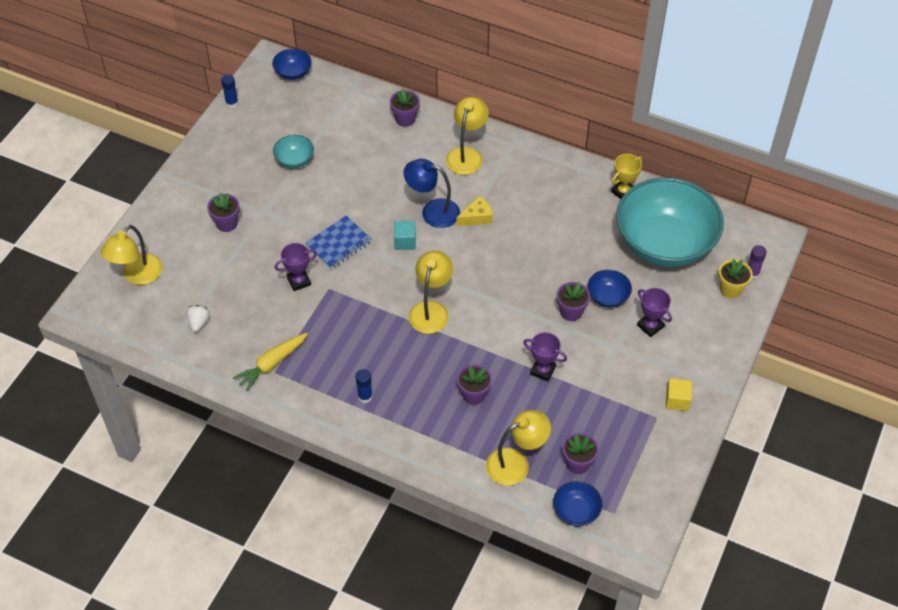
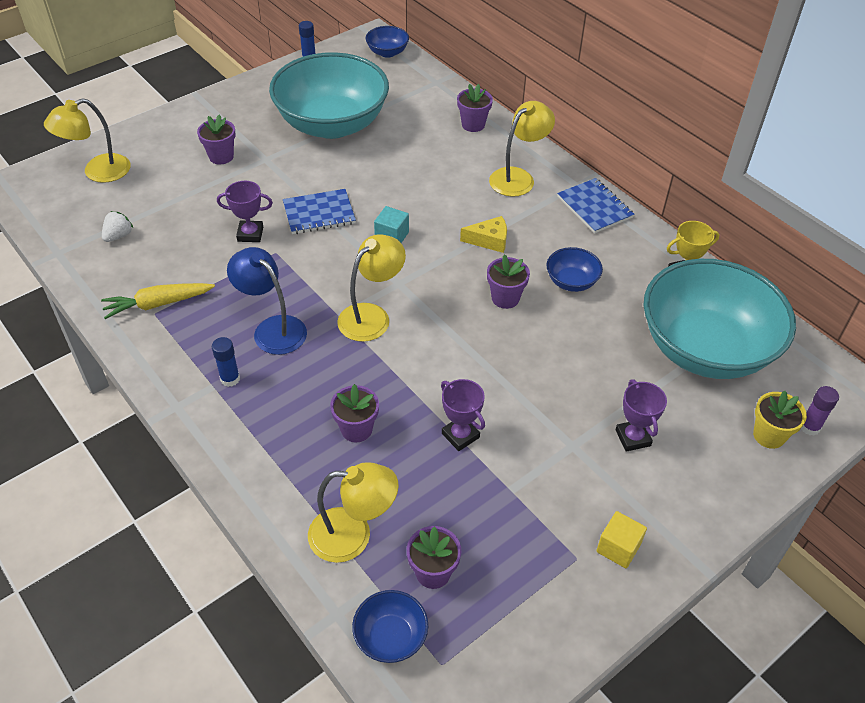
camera: 25 degrees right, 5 degrees down
(294, 160) = (332, 124): turquoise bowl -> turquoise bowl, size x2.45
(432, 211) = (443, 218): blue lamp -> blue lamp (272, 328)
(535, 159) = (594, 207): none -> blue notebook
(571, 312) = (538, 381): purple flower pot -> purple flower pot (505, 298)
(608, 297) = (596, 382): blue bowl -> blue bowl (571, 282)

